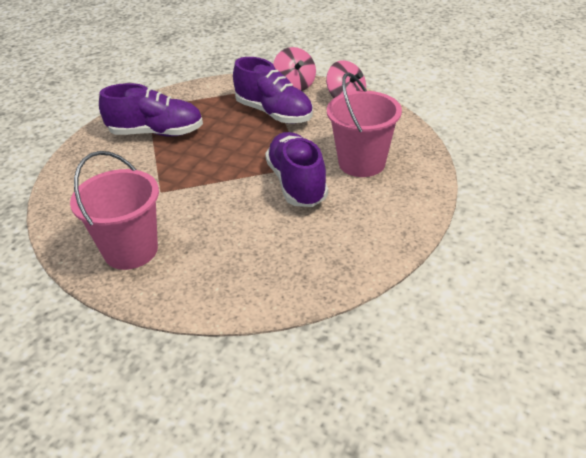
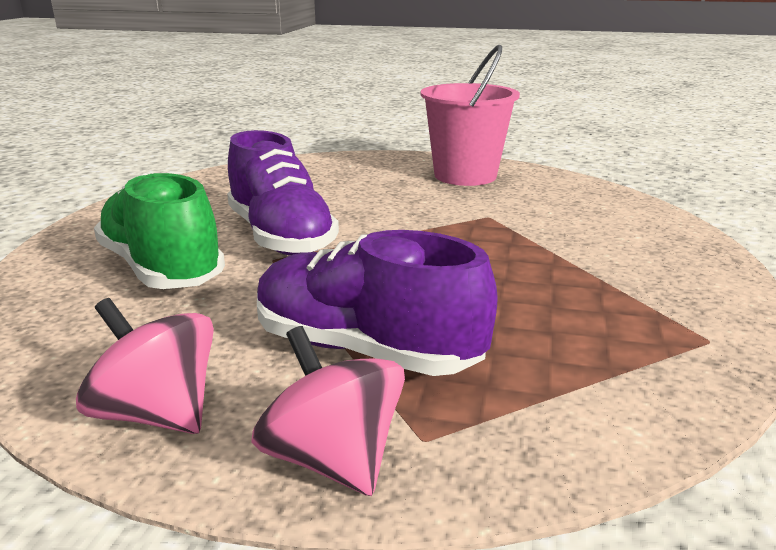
camera: 165 degrees right, 15 degrees down
(156, 133) = (602, 286): purple shoe -> none
(361, 163) = (162, 269): pink bucket -> green shoe

